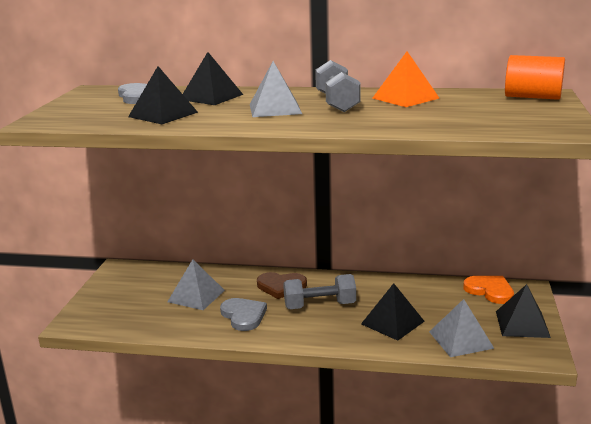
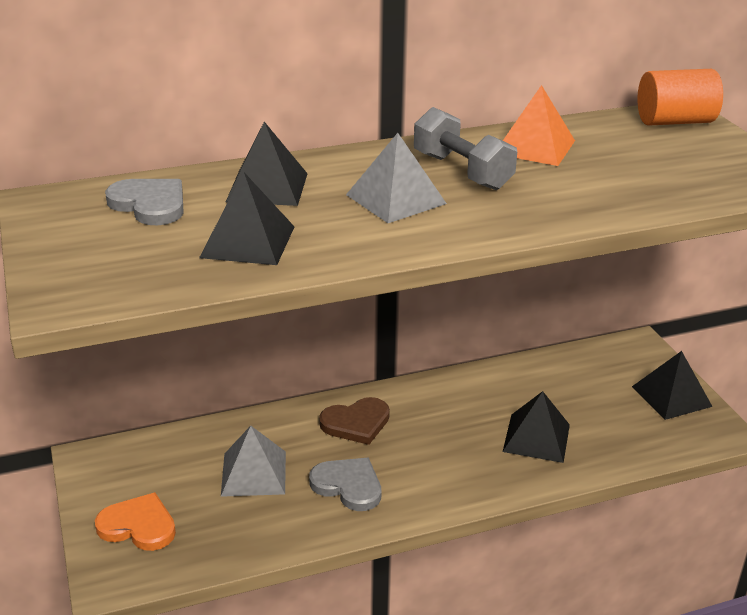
camera: 30 degrees left, 10 degrees up
(319, 305) = (431, 439): grey dumbbell -> none
(460, 339) = (628, 439): grey pyramid -> none
(490, 291) = (603, 358): orange heart -> orange heart (138, 526)

